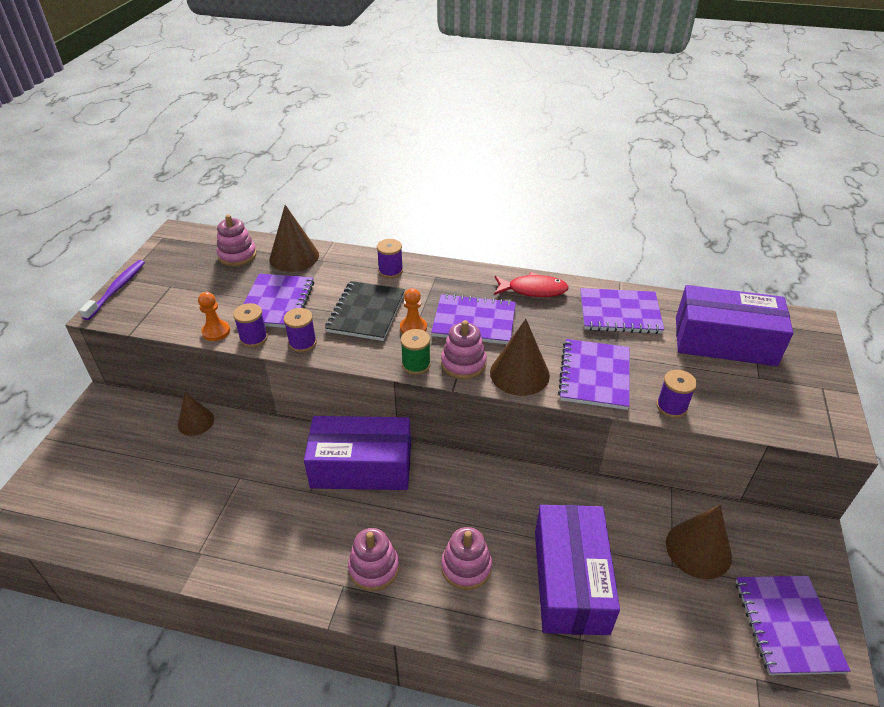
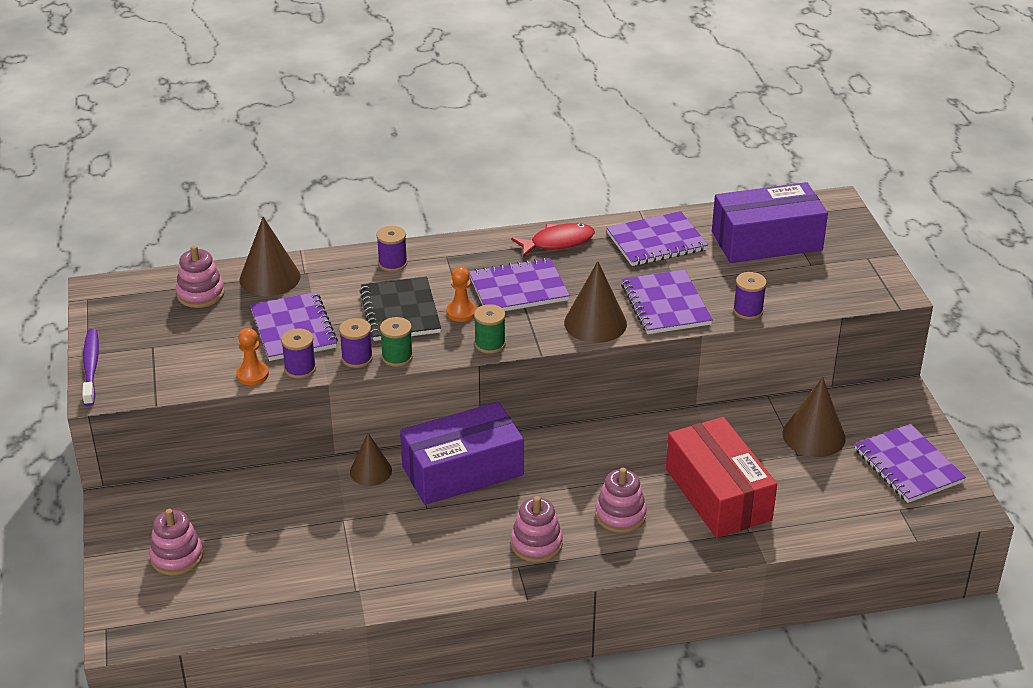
camera: 25 degrees left, 5 degrees down
(196, 422) = (248, 488): brown cone -> brown cone (370, 471)
(333, 352) = (397, 357): none -> green spool
(463, 363) = (535, 330): pink stacking toy -> pink stacking toy (177, 557)
(570, 580) = (718, 494): purple box -> red box

